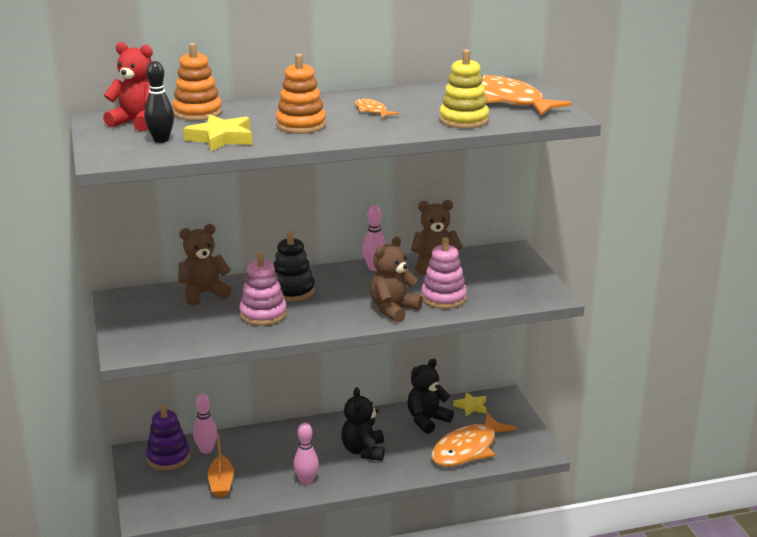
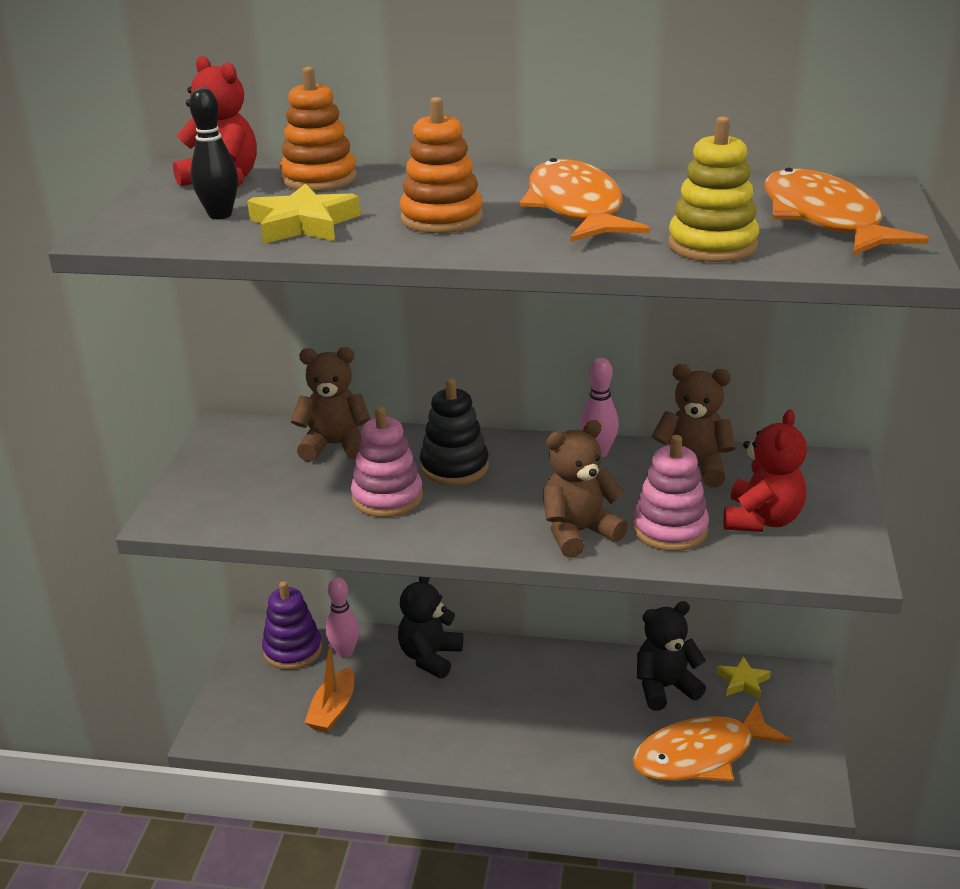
camera: 25 degrees right, 5 degrees up
(306, 481) = (443, 740): pink bowling pin -> none
(363, 451) = (548, 713): black teddy bear -> black teddy bear (430, 657)
(372, 111) = (576, 208): orange fish -> orange fish, size x2.18
(490, 284) = (761, 520): none -> red teddy bear

